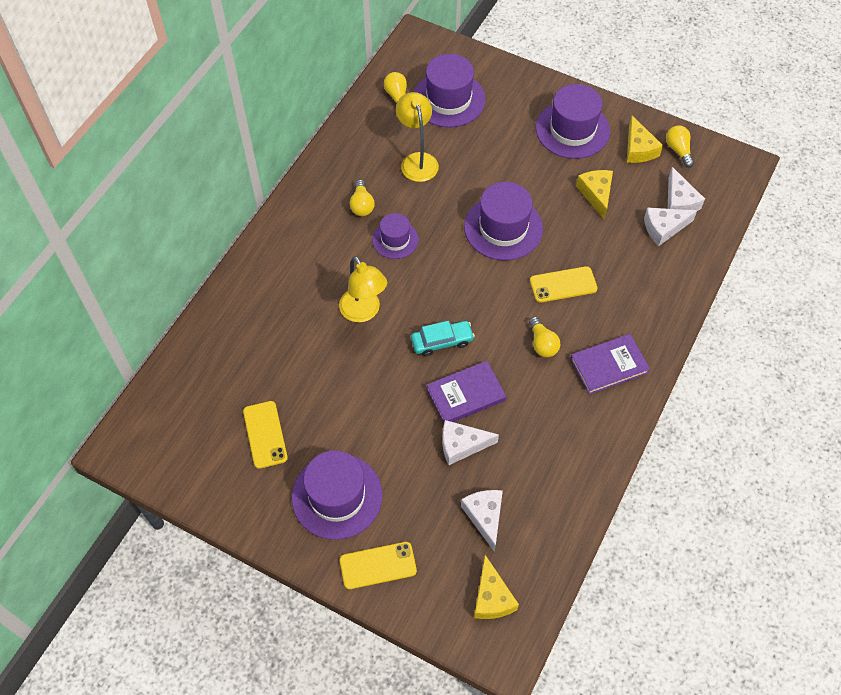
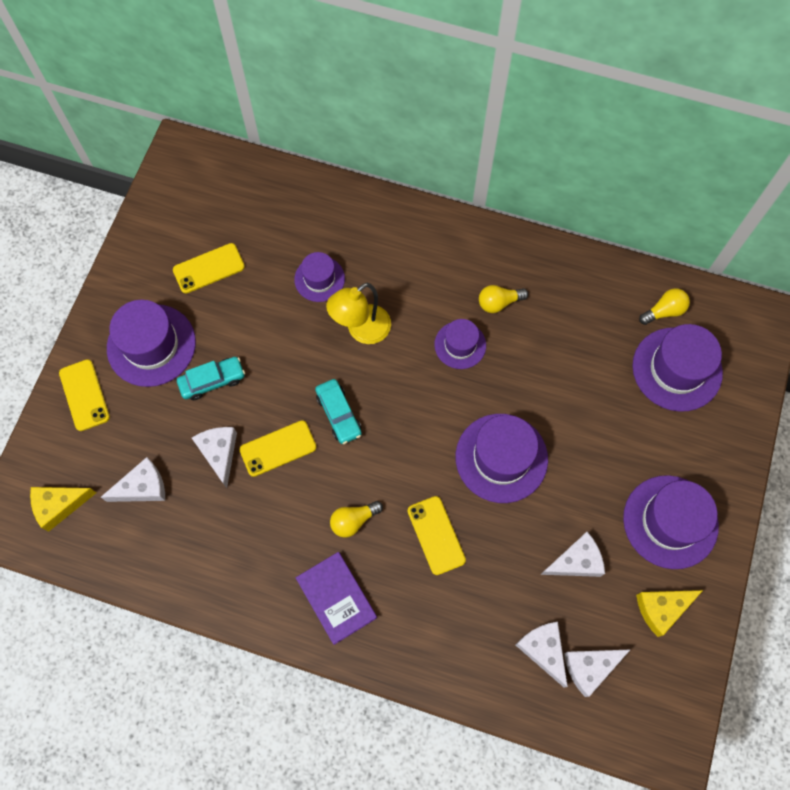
camera: 80 degrees right, 10 degrees up
(302, 339) = (319, 279): none -> purple hat
(387, 443) = (212, 381): none -> turquoise car
(417, 160) = (575, 349): yellow lamp -> none
(466, 395) = (278, 448): purple book -> yellow phone
(596, 194) = (576, 561): yellow cheese -> white cheese
(678, 150) = (673, 661): yellow light bulb -> none

